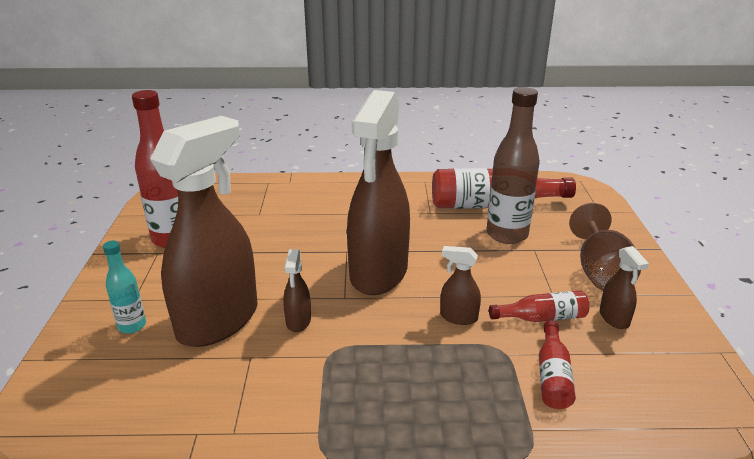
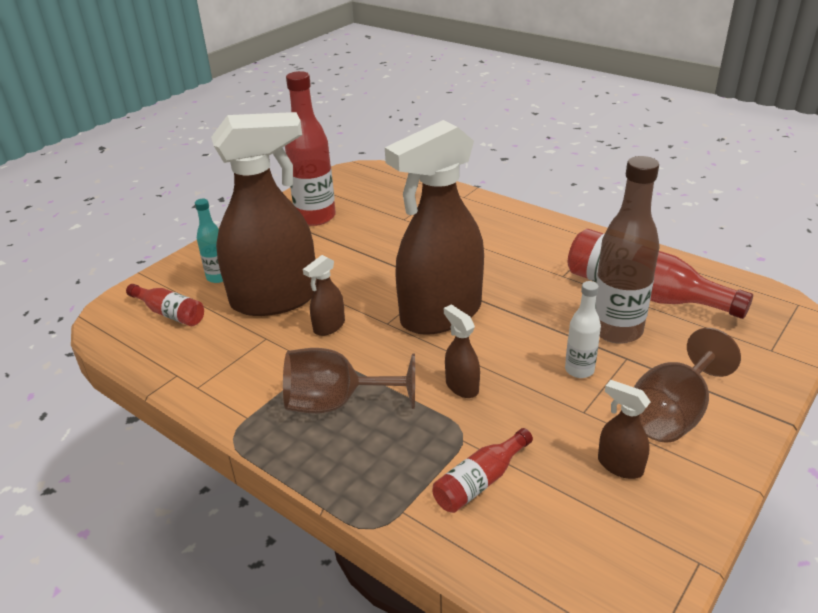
camera: 40 degrees right, 5 degrees up
(381, 378) = (336, 403): none -> brown goblet
(517, 270) = (579, 370): none -> white bottle
(542, 318) = (542, 426): red bottle -> red bottle (170, 313)
(614, 318) = (619, 465): brown spray bottle -> brown spray bottle turned 105 degrees clockwise

